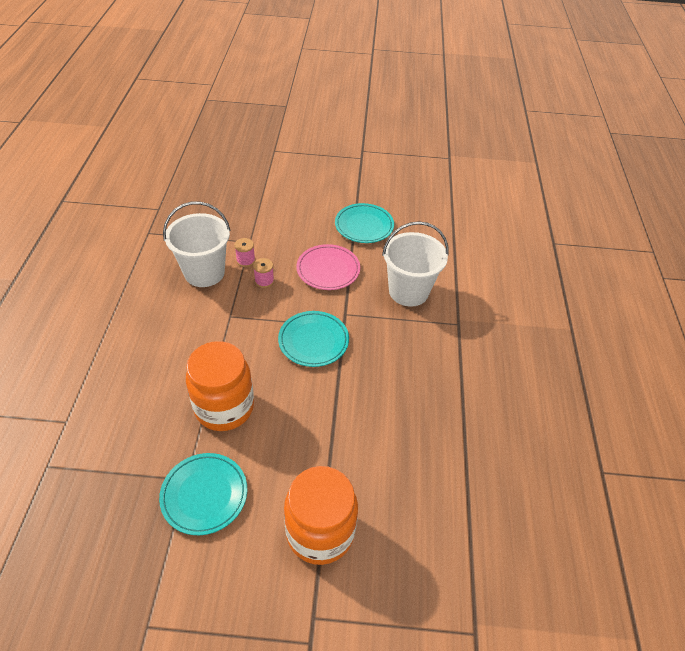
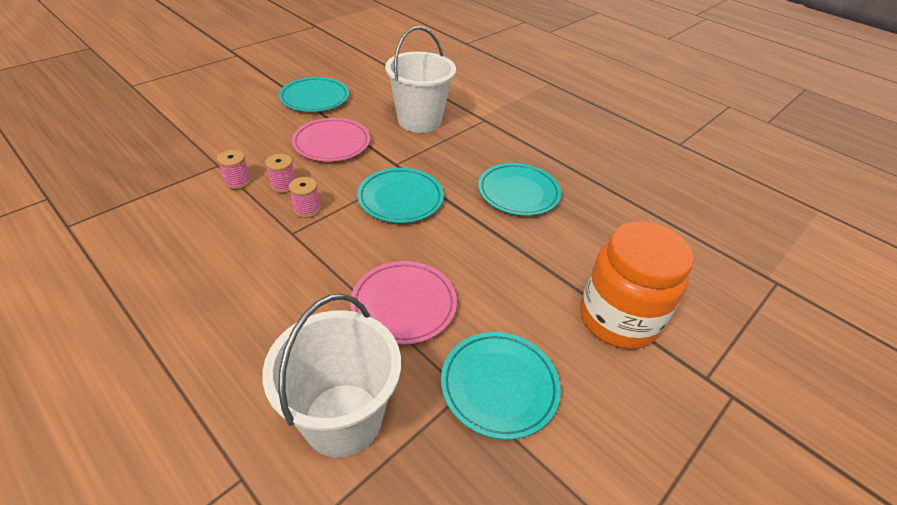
camera: 50 degrees left, 5 degrees down
(204, 272) = (204, 217): white bucket -> white bucket (343, 419)
(224, 407) = (404, 305): orange jar -> pink plate
(255, 307) = (307, 209): none -> pink spool
(393, 398) = (518, 192): none -> turquoise plate

